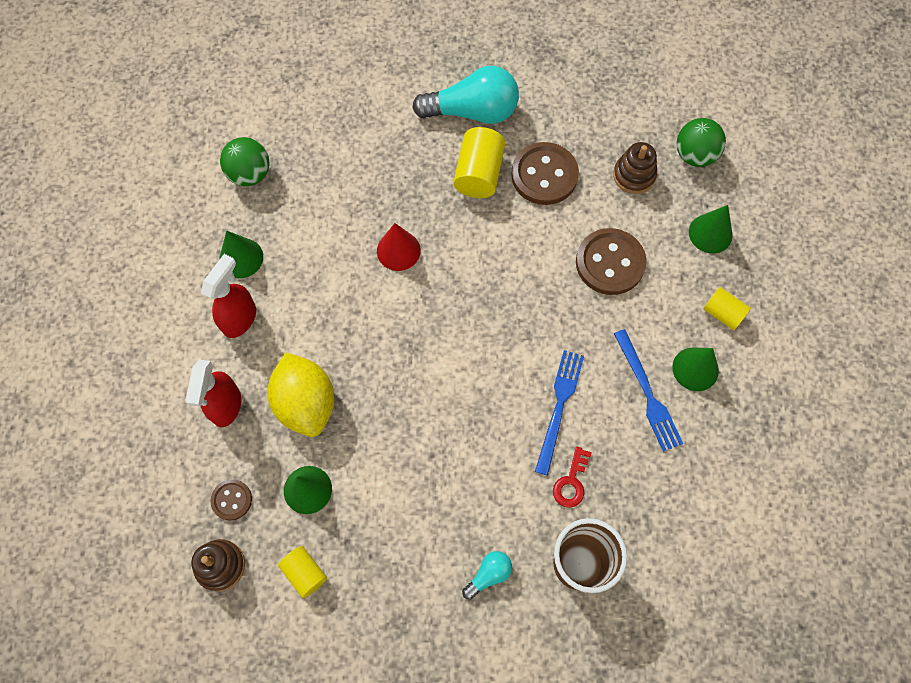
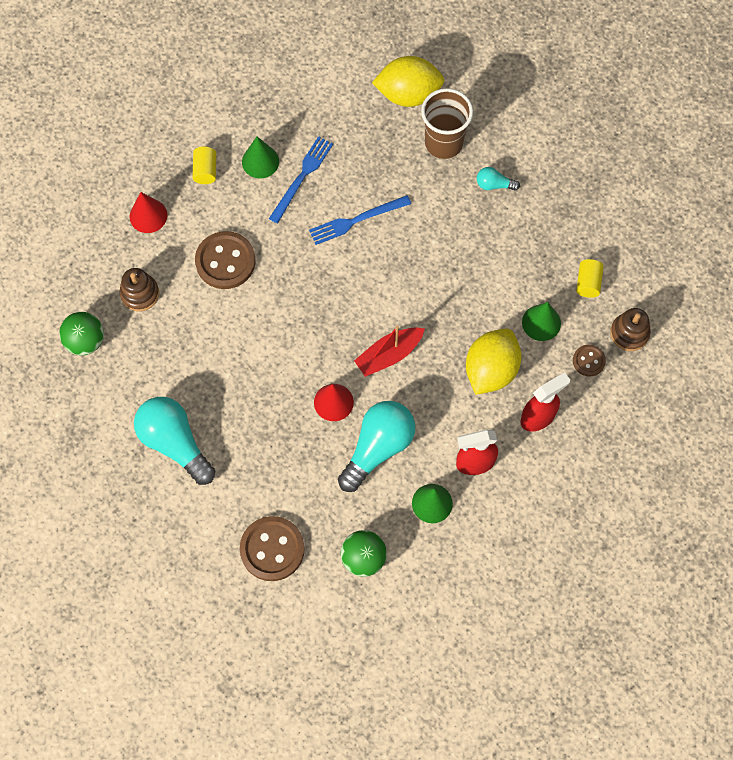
camera: 130 degrees left, 0 degrees up
(326, 253) = (378, 448): none -> turquoise light bulb
(400, 328) = (389, 355): none -> red boat
(478, 174) = (226, 397): yellow cylinder -> none
(544, 175) = (189, 352): brown button -> brown button (272, 549)
(571, 482) = (398, 180): red key -> none
(666, 576) = (408, 94): none -> yellow lemon
(694, 155) = (89, 266): green ball -> green ball (85, 341)
(710, 233) = (148, 215): green cone -> red cone

